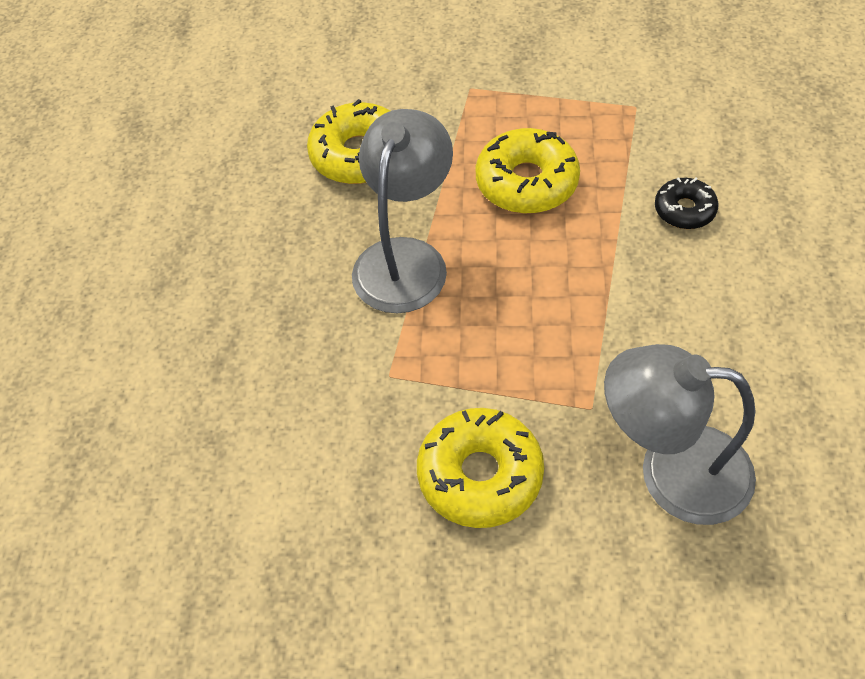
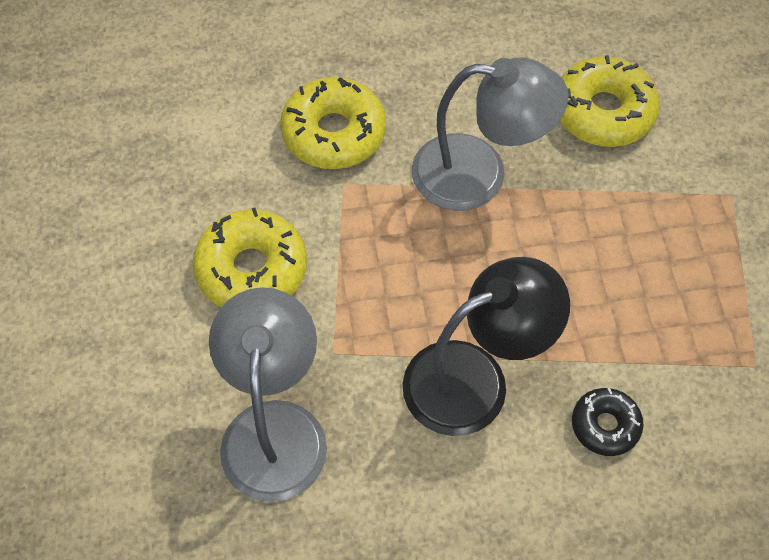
camera: 75 degrees right, 5 degrees up
(526, 182) = (605, 266): yellow donut -> yellow donut (334, 133)
(631, 295) = (475, 378): none -> black lamp

